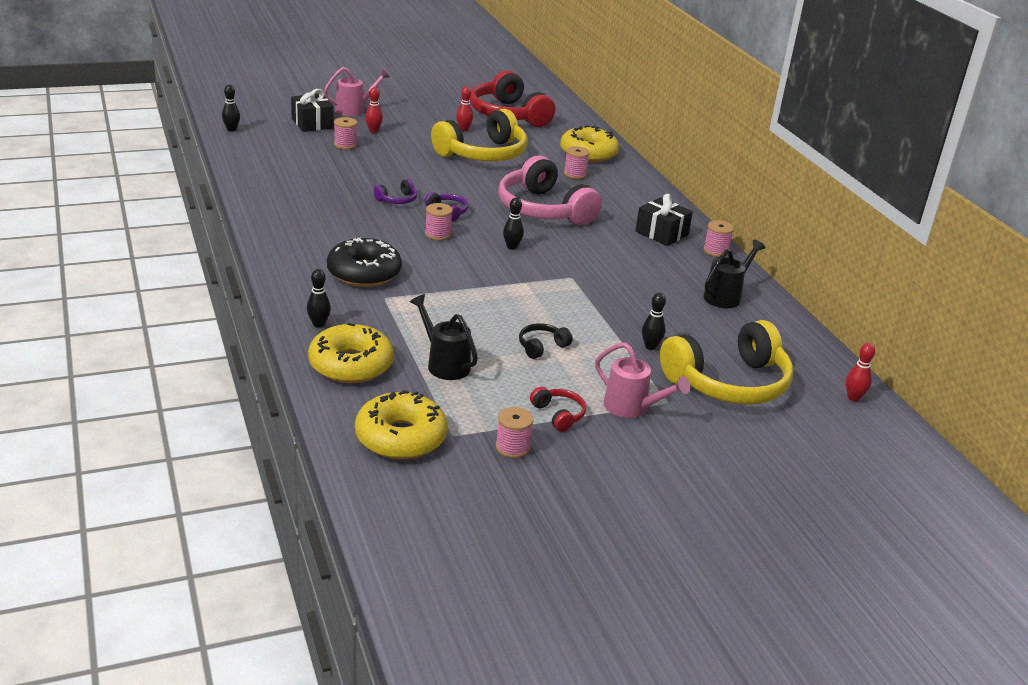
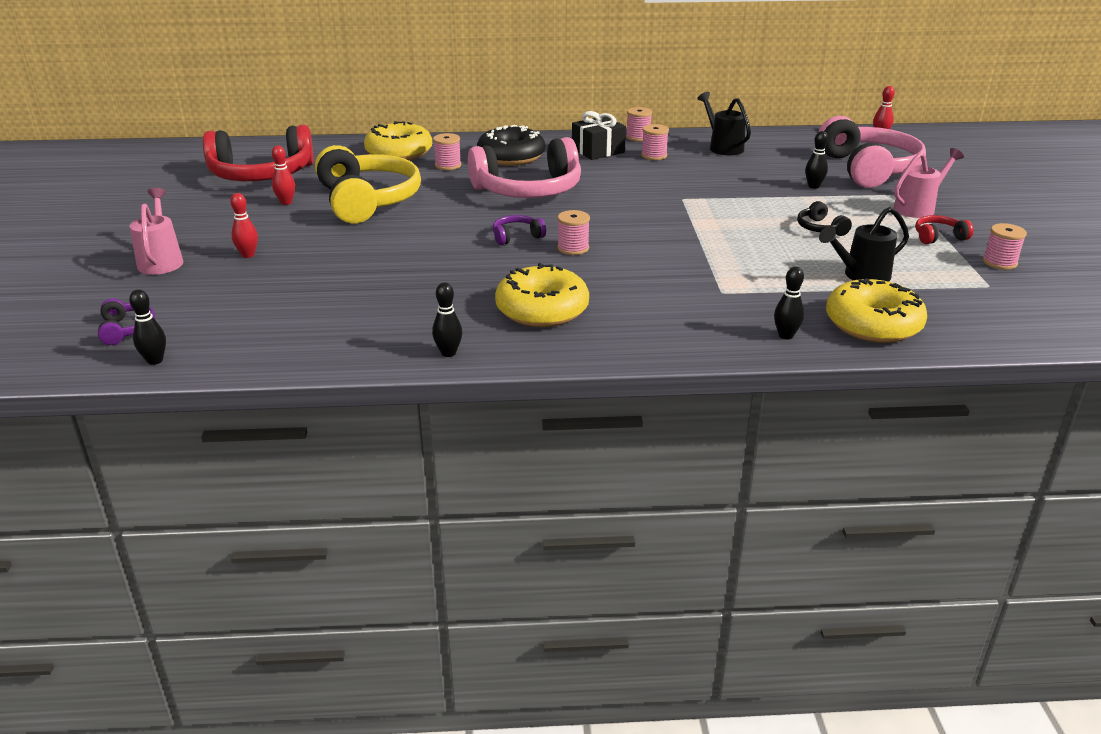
camera: 70 degrees left, 0 degrees up
(312, 123) = (186, 294): black gift -> none
(345, 145) = (282, 277): pink spool -> pink spool (654, 155)
(364, 273) = (662, 298): black donut -> black donut (511, 157)
(397, 200) = (472, 261): purple headphones -> purple headphones (126, 329)
(400, 437) = (1004, 311): yellow donut -> yellow donut (542, 309)
(512, 247) = (612, 215): black bowling pin -> black bowling pin (448, 353)
(728, 382) = (867, 169): yellow headphones -> pink headphones

